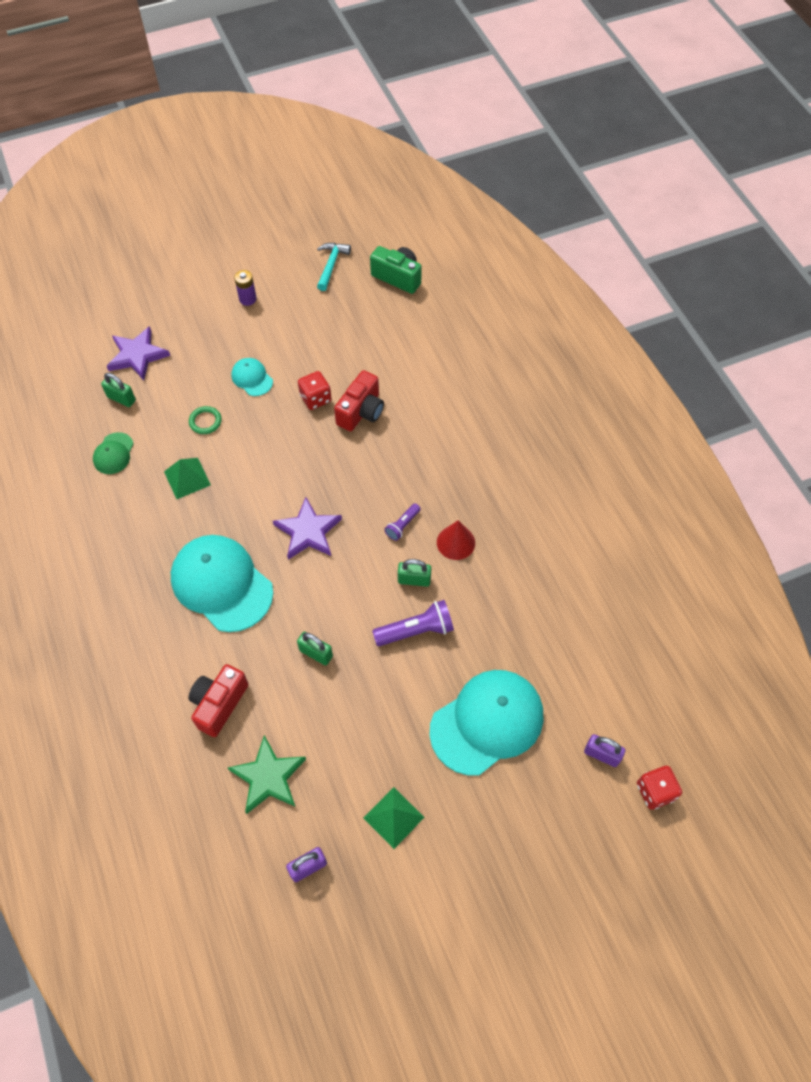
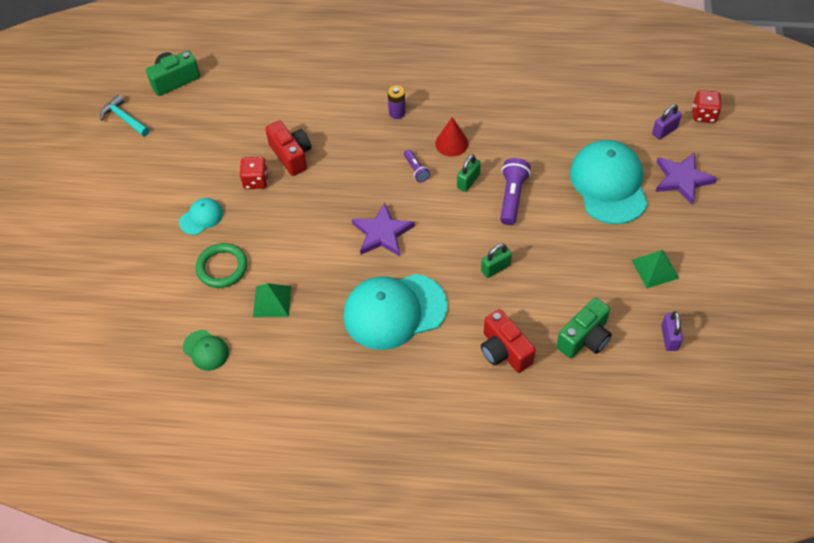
camera: 60 degrees left, 5 degrees down
(121, 398) = (148, 324): green padlock -> none
(137, 355) = (108, 296): purple star -> purple star (682, 179)
(205, 421) = (222, 267): green ring -> green ring, size x1.59
(248, 299) = (112, 190): purple battery -> purple battery (397, 113)
(252, 378) = (201, 217): turquoise cap -> turquoise cap turned 150 degrees clockwise
(268, 777) = (584, 338): green star -> green camera

